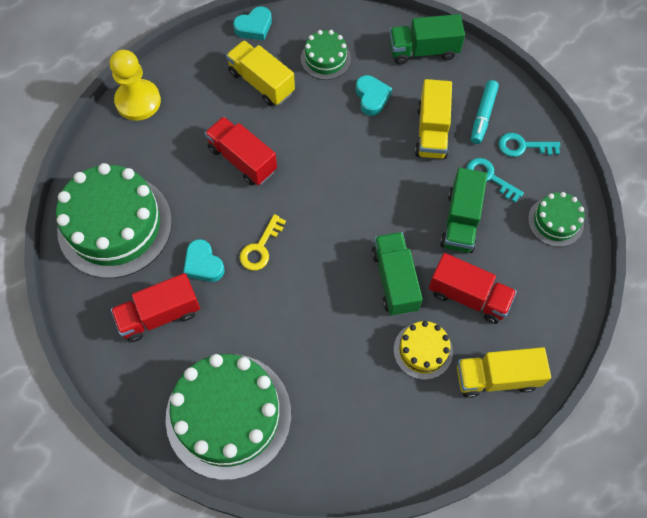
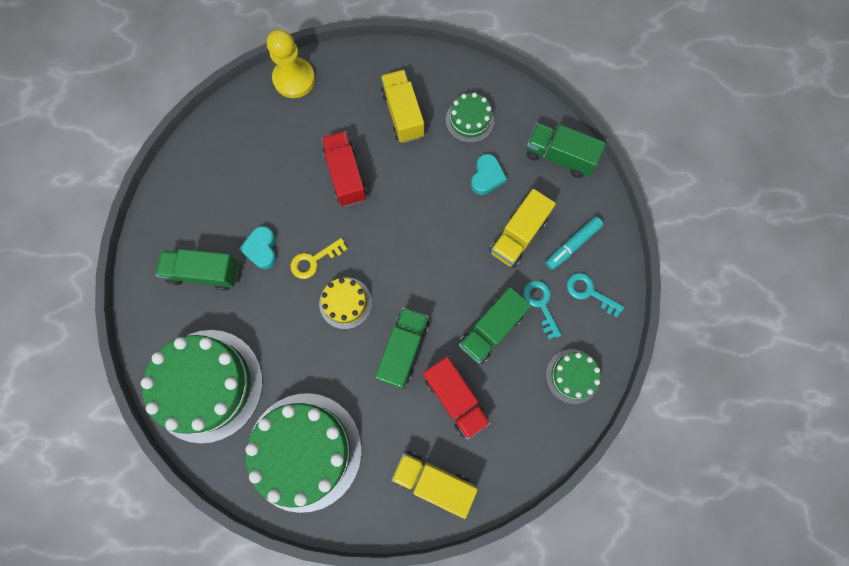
camera: 30 degrees right, 10 degrees up
(115, 225) = (214, 178): green cake -> green cake (304, 451)
(159, 315) = (204, 273): red truck -> green truck
(254, 27) = (427, 60): turquoise heart -> none
(423, 350) = (388, 422): yellow cake -> yellow cake (345, 303)

